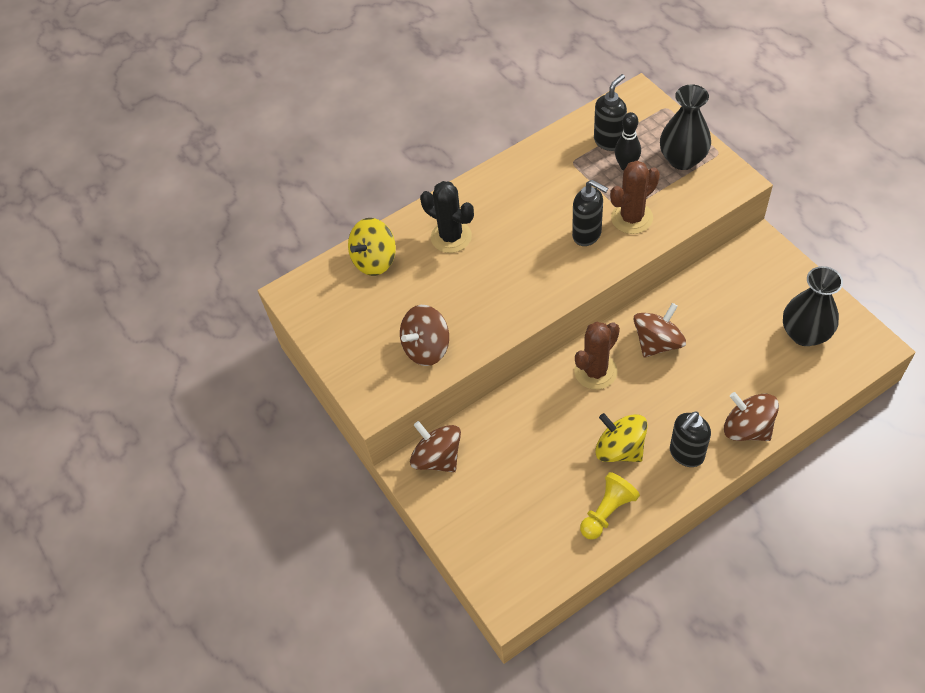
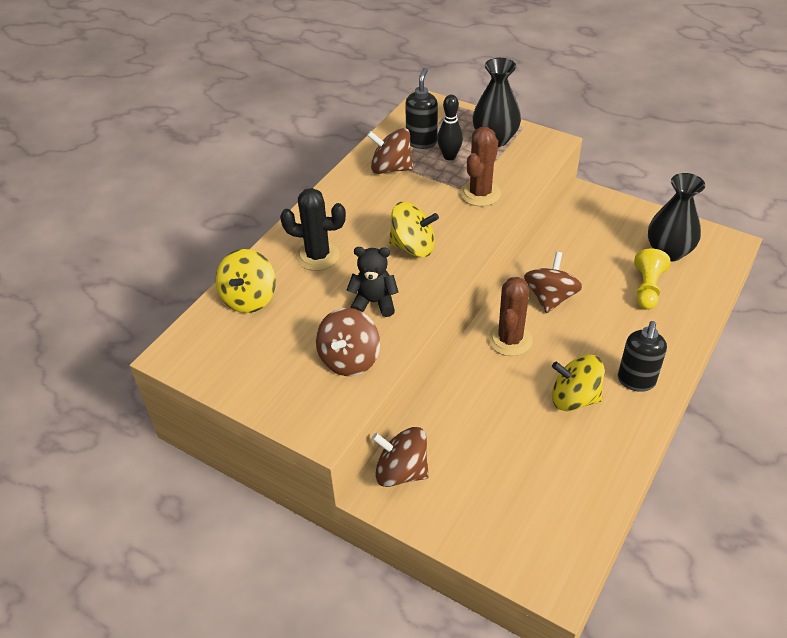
camera: 30 degrees left, 10 degrees down
(474, 301) = (374, 302): none -> black teddy bear
(538, 256) = (413, 247): none -> yellow spinning top
(587, 235) = (448, 217): black soap dispenser -> none
(607, 511) = (598, 458): yellow pawn -> yellow pawn (647, 288)
(747, 428) = (673, 341): brown spinning top -> brown spinning top (391, 168)

